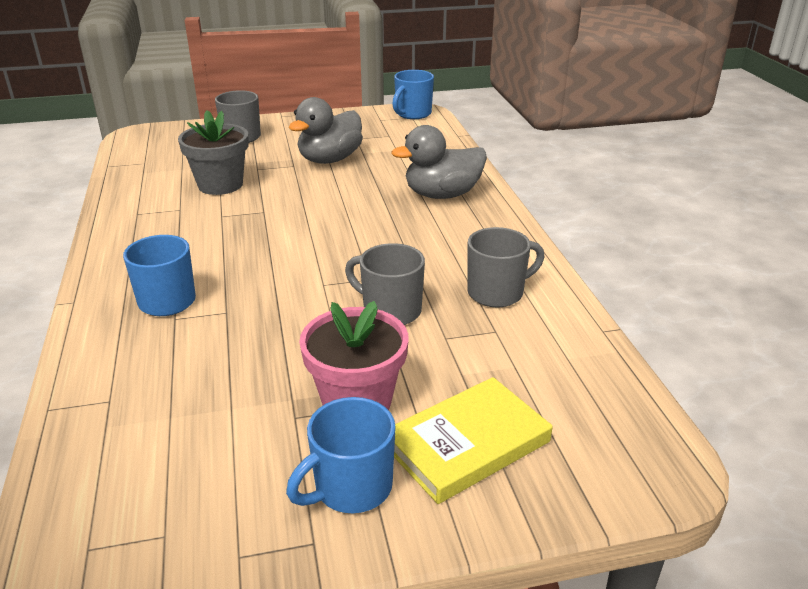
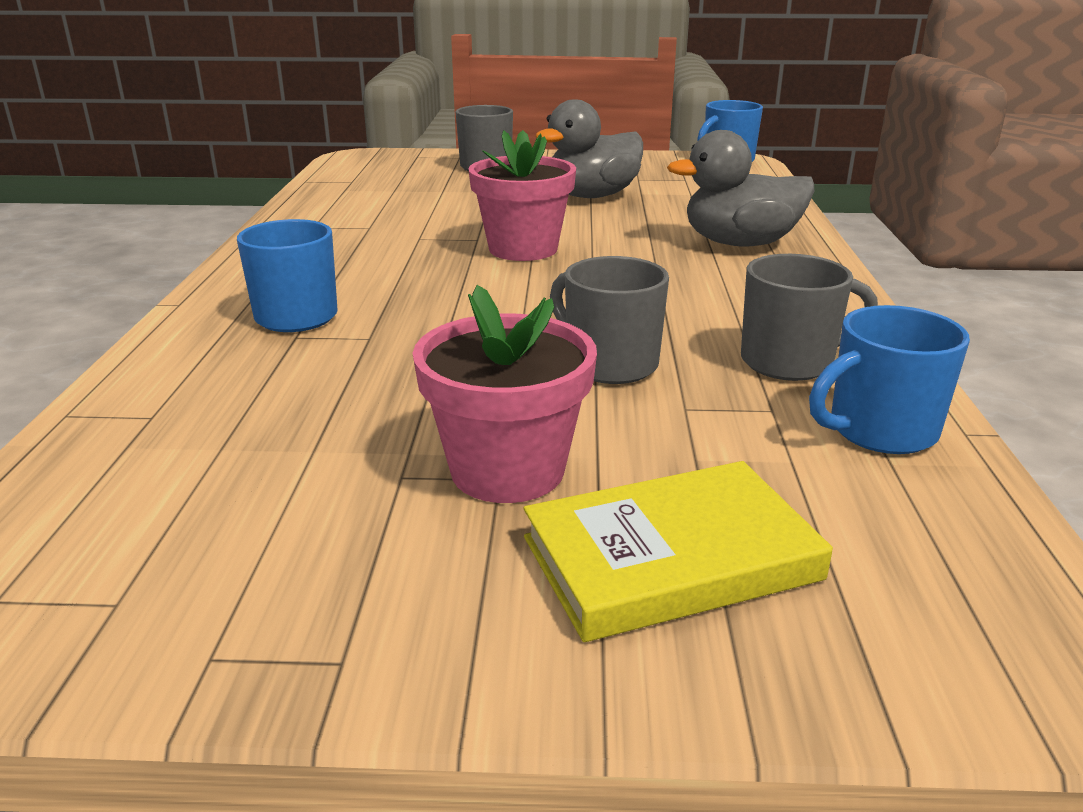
camera: 15 degrees right, 5 degrees down
(220, 185) = (434, 208): grey flower pot -> none
(299, 217) = (523, 249): none -> pink flower pot
(351, 487) = (444, 589): blue mug -> blue mug (880, 431)

